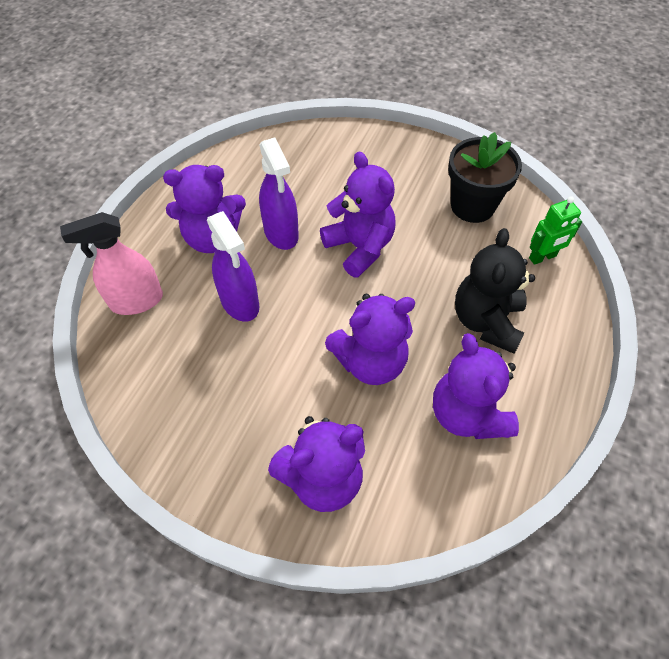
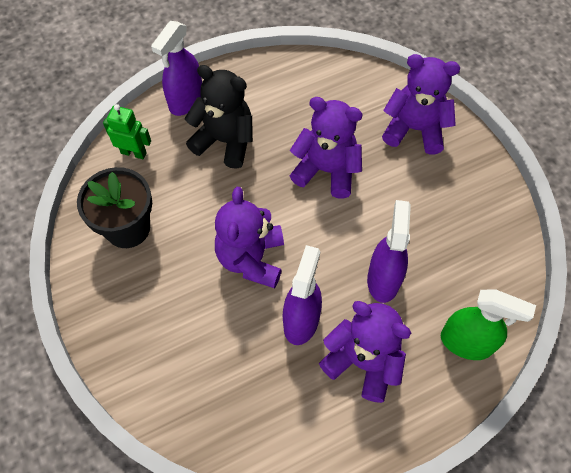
camera: 140 degrees left, 5 degrees up
(136, 301) = (466, 342): pink spray bottle -> green spray bottle
(467, 414) = (298, 102): purple teddy bear -> none
(486, 321) = (225, 141): black teddy bear -> black teddy bear turned 120 degrees counterclockwise
(565, 332) = (186, 100): none -> purple spray bottle

